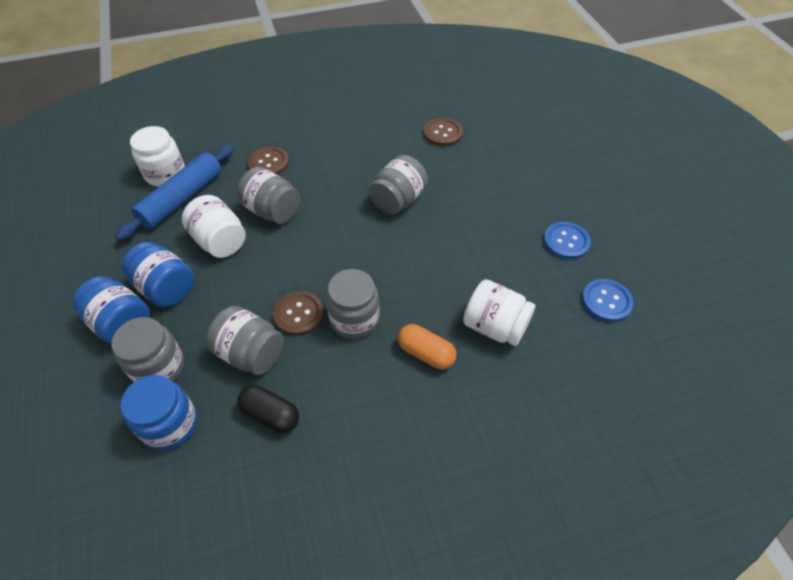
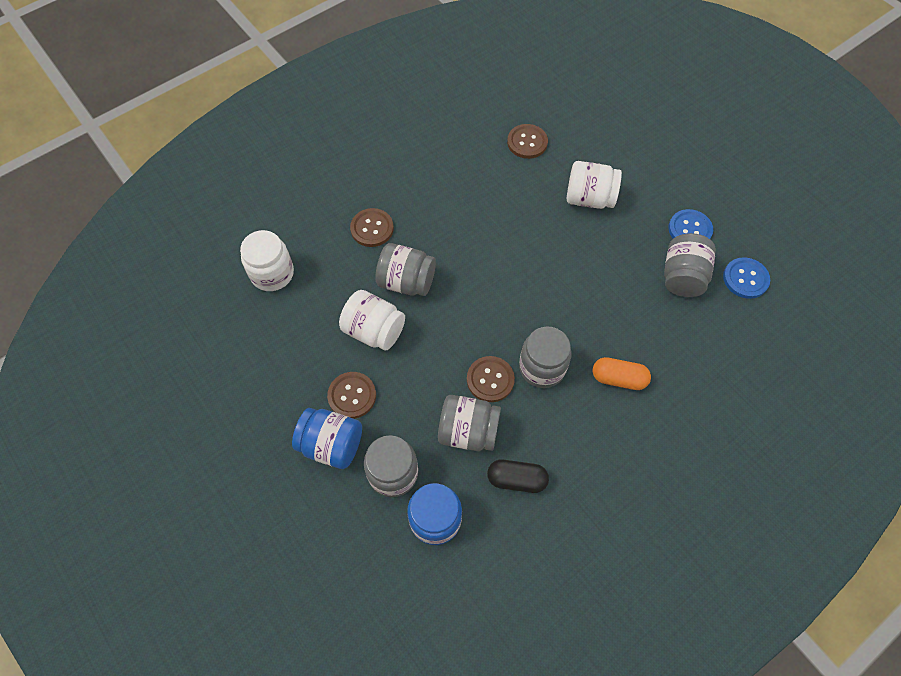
camera: 20 degrees left, 10 degrees up
(166, 288) = (352, 396): blue jar -> brown button
(182, 199) = (308, 296): blue rolling pin -> none
(398, 200) = (521, 232): grey jar -> grey jar (682, 276)
(494, 326) = (664, 334): white jar -> white jar (589, 198)

